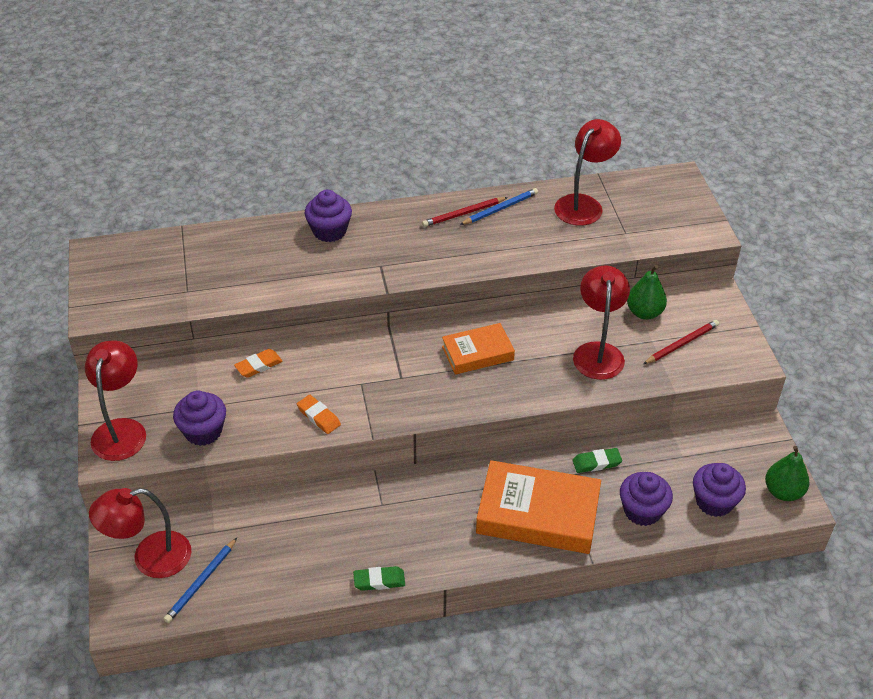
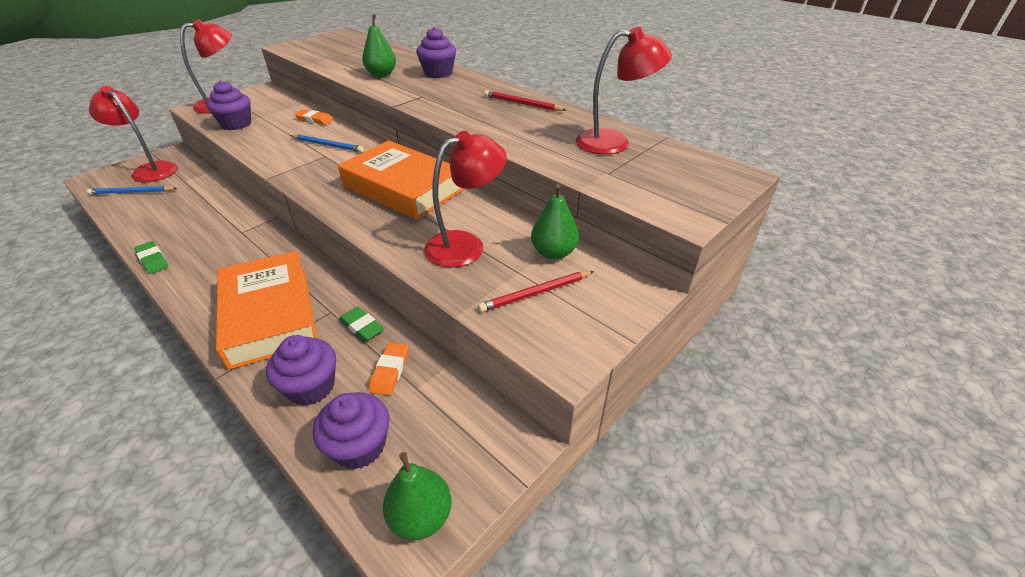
camera: 55 degrees right, 5 degrees down
(290, 270) = (381, 75): none -> green pear
(318, 416) = (276, 153): orange eraser -> orange eraser (390, 371)
(477, 353) = (403, 188): orange book -> orange book, size x1.69
(500, 208) = (550, 114): blue pencil -> blue pencil (328, 145)
(682, 344) = (535, 293): red pencil -> red pencil turned 135 degrees clockwise

